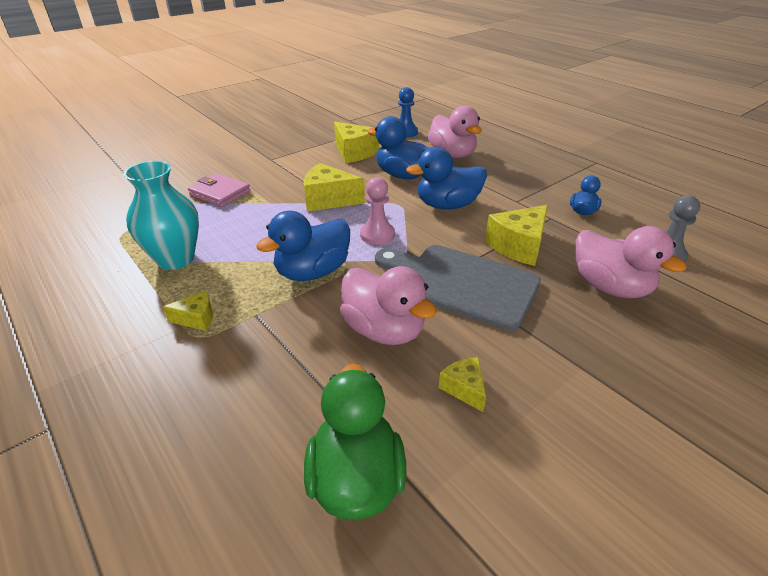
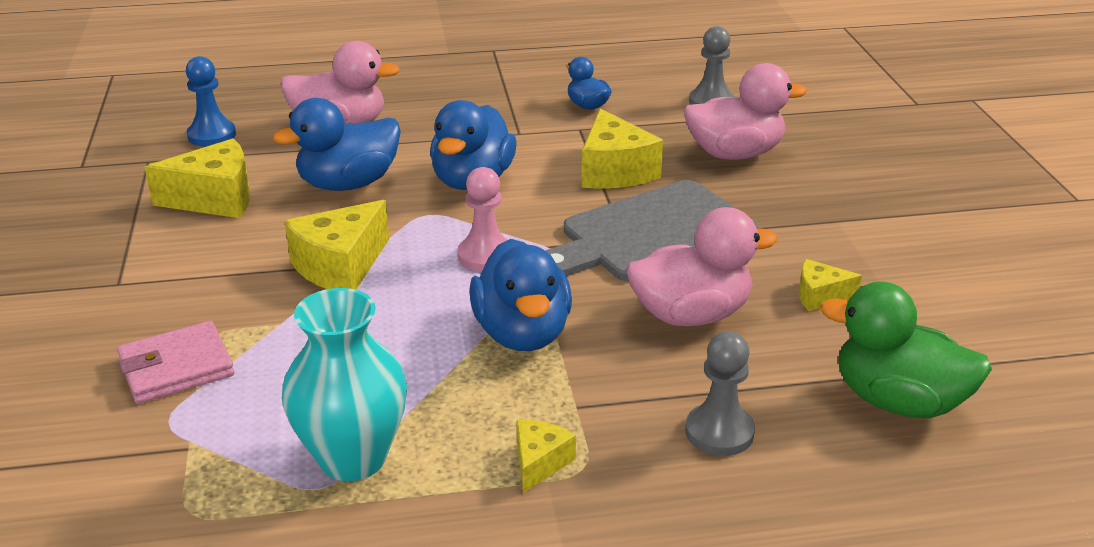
camera: 60 degrees left, 5 degrees down
(261, 384) = (719, 432): none -> grey pawn

